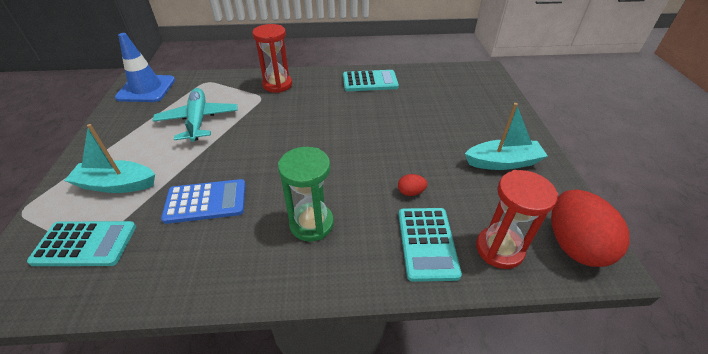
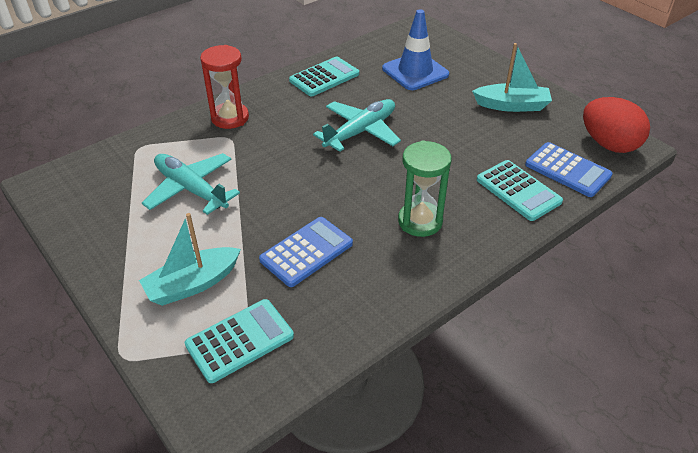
camera: 35 degrees left, 0 degrees up
(146, 89) = (71, 185): blue traffic cone -> blue traffic cone (415, 72)
(350, 130) = (360, 131): none -> turquoise plane
(410, 192) = (468, 160): red egg -> none
(499, 249) = (567, 170): red hourglass -> blue calculator
(503, 162) = (512, 105): turquoise boat -> turquoise boat turned 45 degrees clockwise

